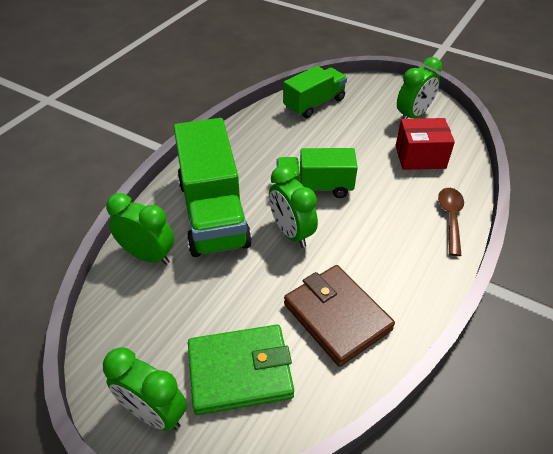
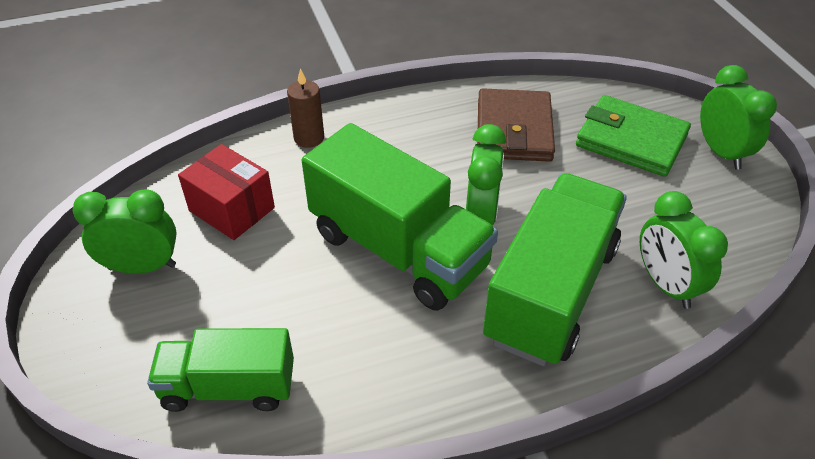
camera: 140 degrees left, 0 degrees up
(314, 187) = (398, 249): green truck -> green truck, size x1.63
(450, 218) = (309, 138): brown spoon -> brown candle

